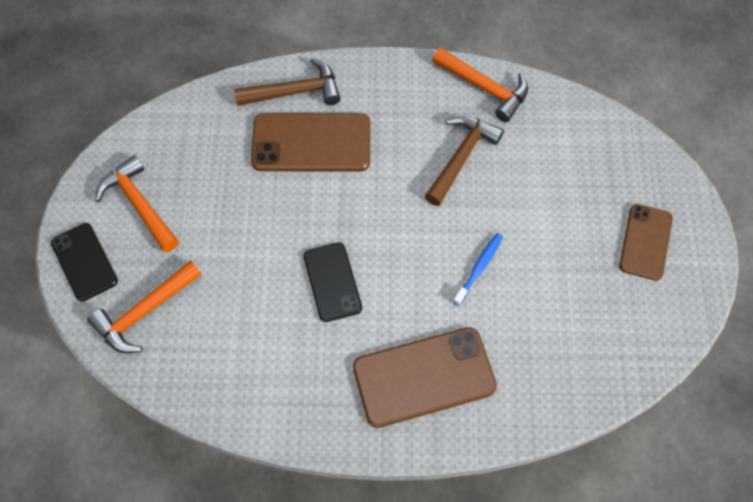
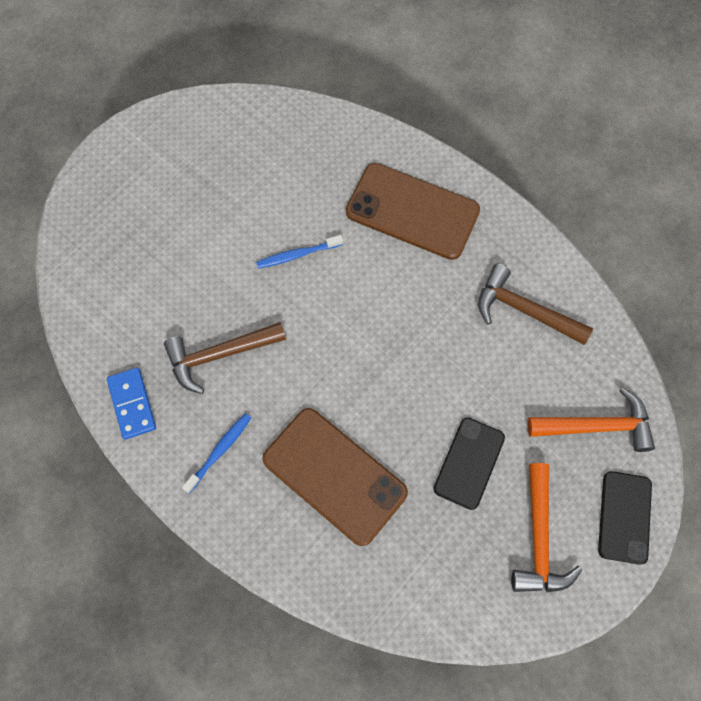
camera: 140 degrees left, 5 degrees up
(295, 92) = (303, 546): brown hammer -> brown hammer (524, 310)
(332, 282) = (421, 332): black phone -> black phone (469, 463)
(400, 103) = (219, 451): none -> blue toothbrush
(484, 88) = (132, 404): orange hammer -> blue domino
(645, 242) = (155, 178): brown phone -> none

